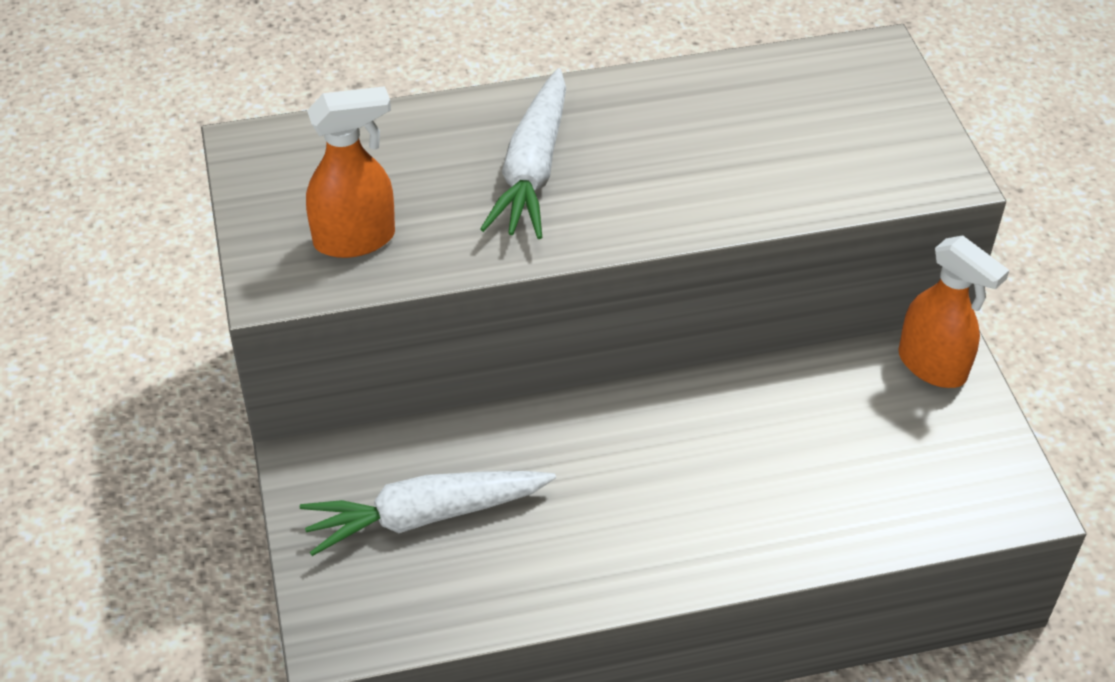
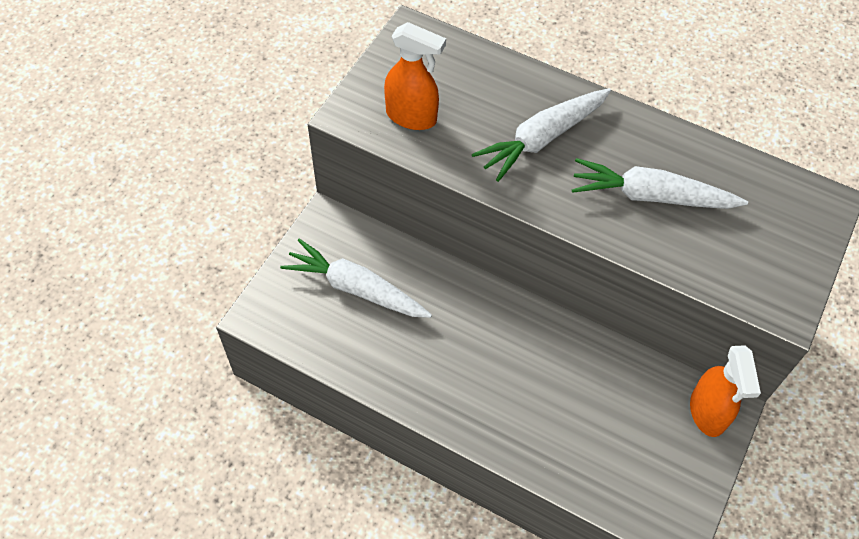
camera: 40 degrees right, 10 degrees up
(709, 154) = (651, 196): none -> white carrot

